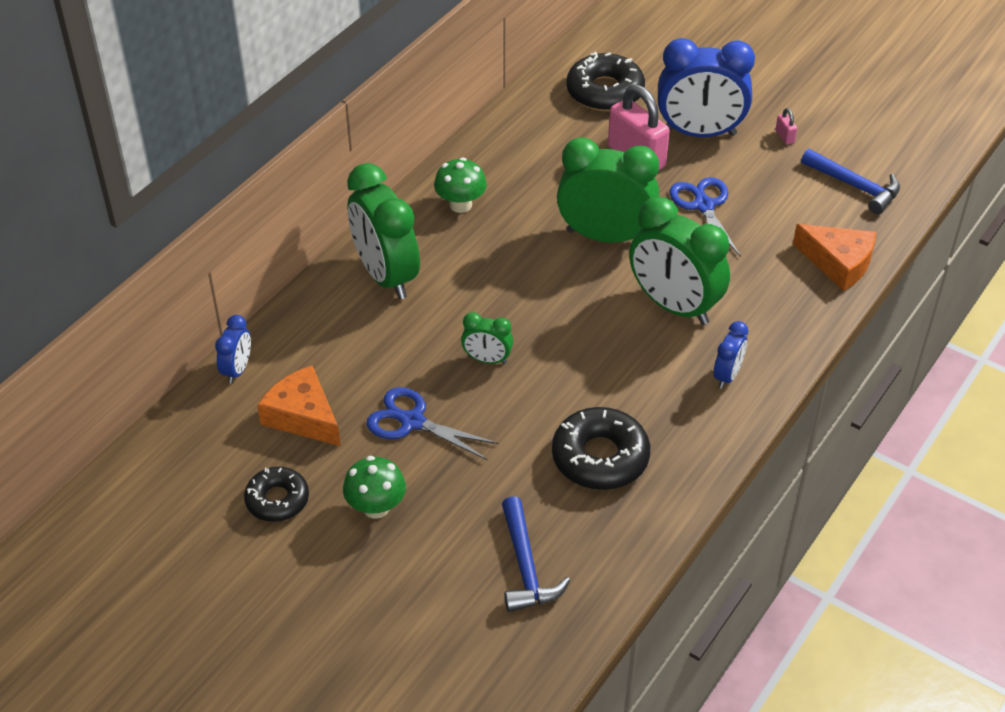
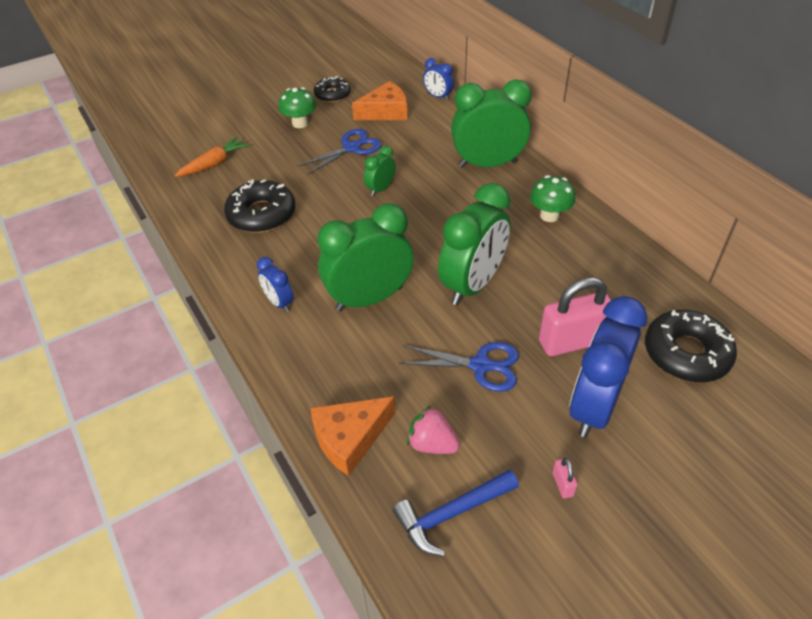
camera: 115 degrees right, 0 degrees up
(526, 566) = (214, 164): blue hammer -> orange carrot
(784, 137) = (562, 484): pink padlock -> pink padlock turned 75 degrees clockwise
(805, 213) = (432, 444): none -> pink strawberry

